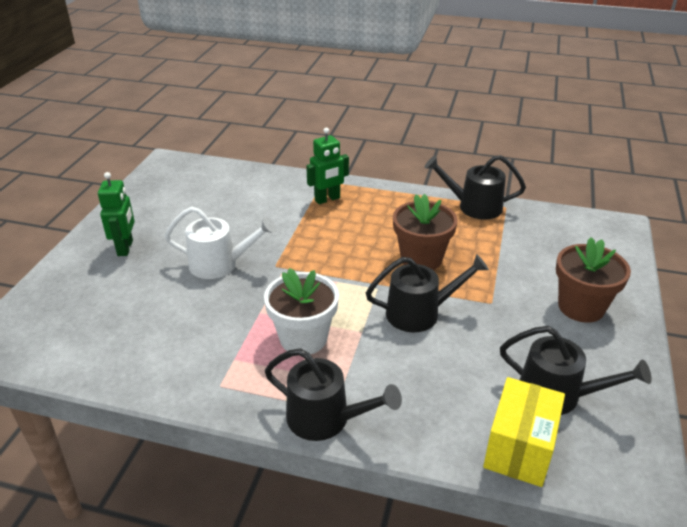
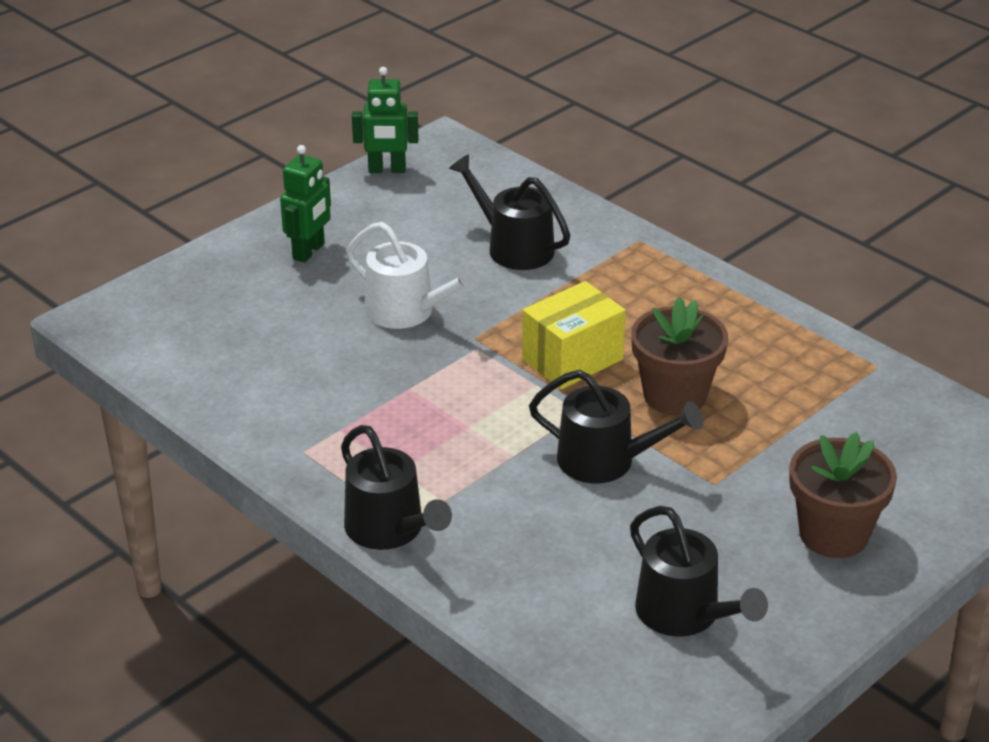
camera: 30 degrees right, 0 degrees up
(303, 338) = (436, 436): white flower pot -> none
(327, 199) = (621, 269): green robot -> green robot (387, 170)
(474, 206) = (827, 350): black watering can -> black watering can (514, 247)
(519, 448) = (579, 645): yellow box -> yellow box (572, 359)

